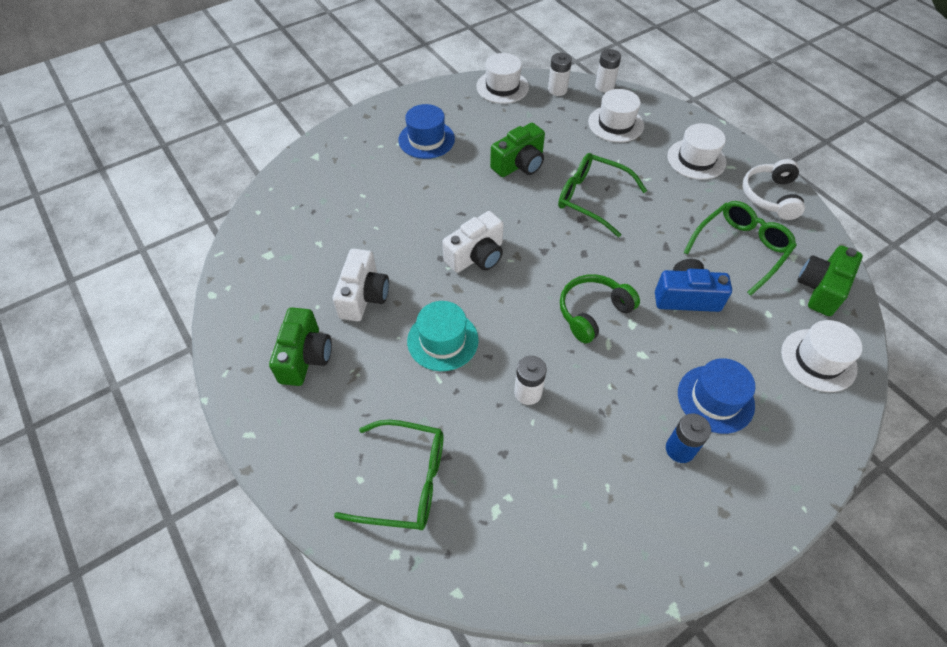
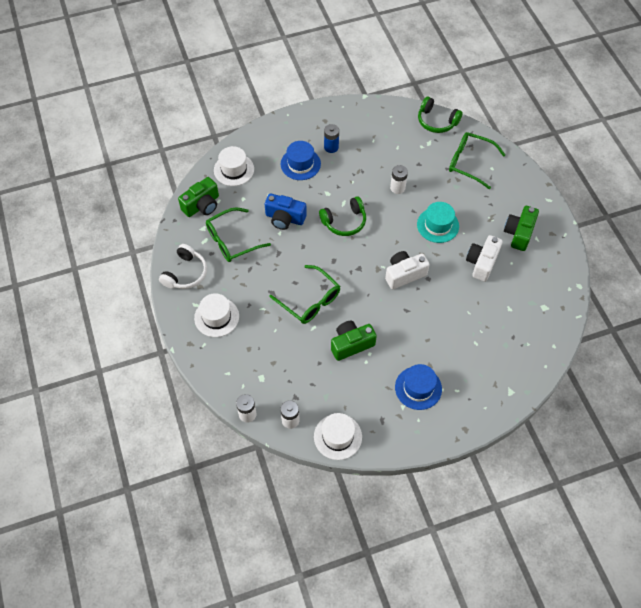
camera: 165 degrees left, 5 degrees up
(492, 575) = (436, 121): none -> green headphones
(615, 124) = (259, 367): white hat -> none

